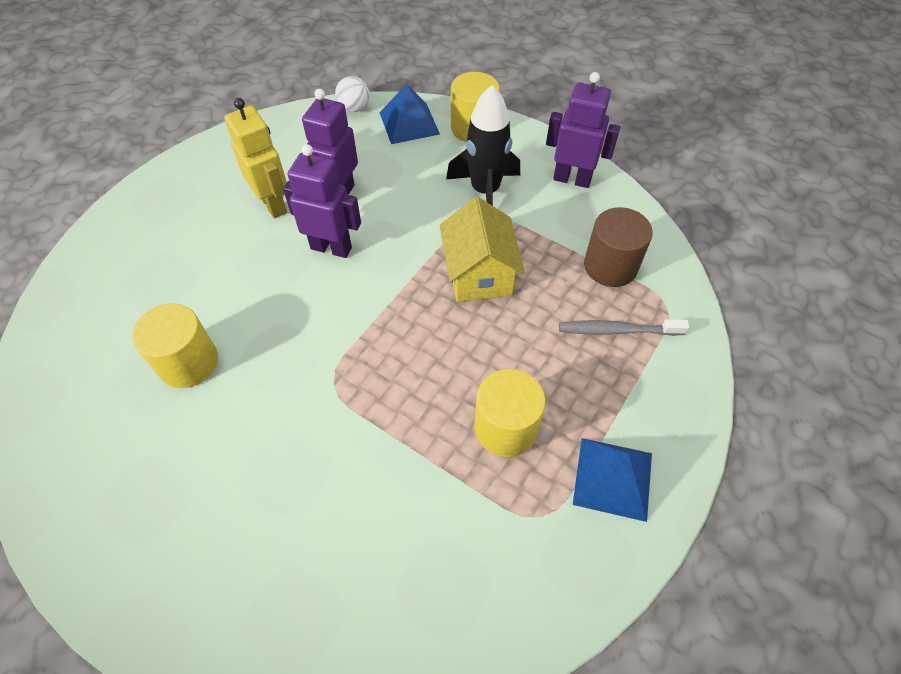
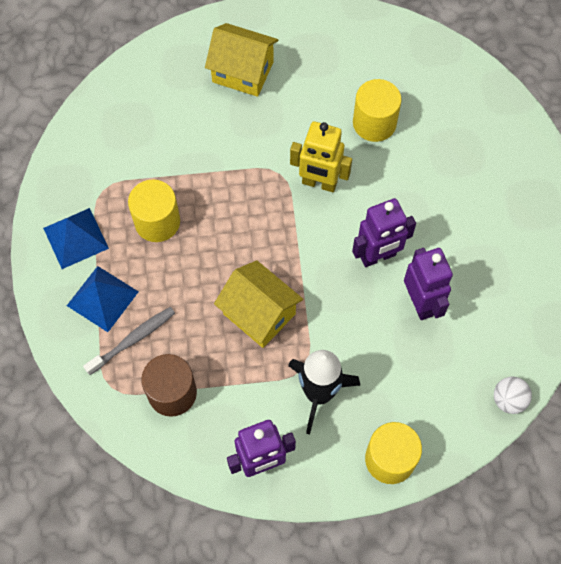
camera: 140 degrees right, 10 degrees up
(241, 543) = (242, 72): none -> yellow house
(273, 204) = (457, 258): yellow robot -> yellow robot (319, 183)
(409, 123) = (447, 420): blue pyramid -> blue pyramid (102, 298)

